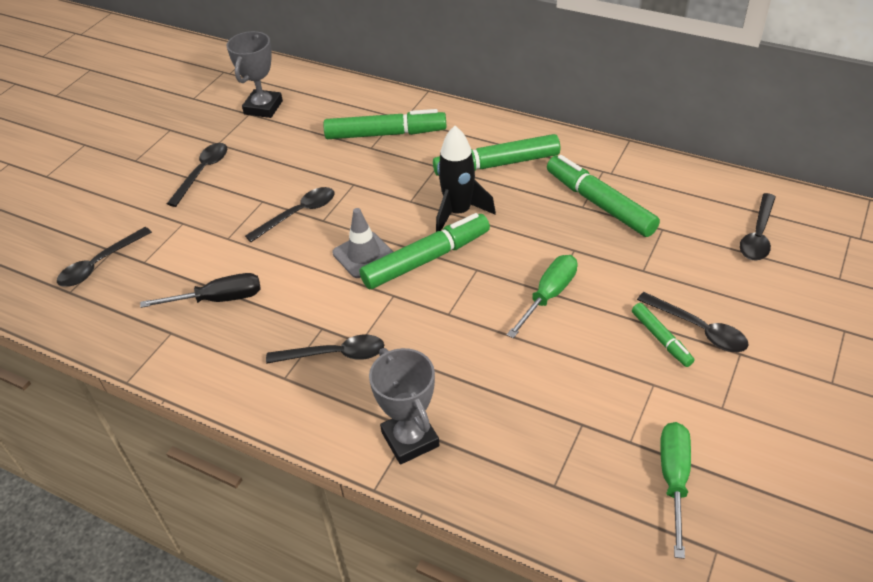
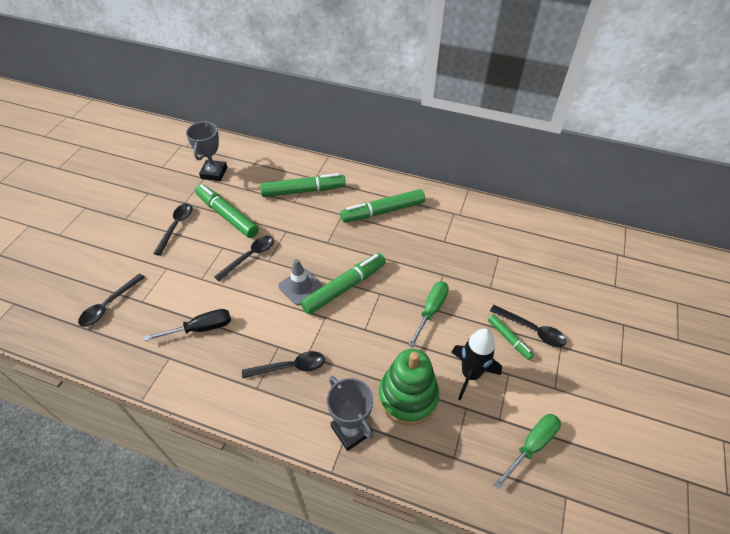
camera: 10 degrees left, 5 degrees up
(458, 212) = (361, 250): black rocket -> black rocket (470, 374)
(498, 403) = (408, 396): none -> green stacking toy
(599, 203) = (455, 238): green marker -> green marker (227, 215)
(673, 480) = (531, 446): green screwdriver -> green screwdriver turned 45 degrees clockwise
(758, 235) = (560, 257): black spoon -> none

